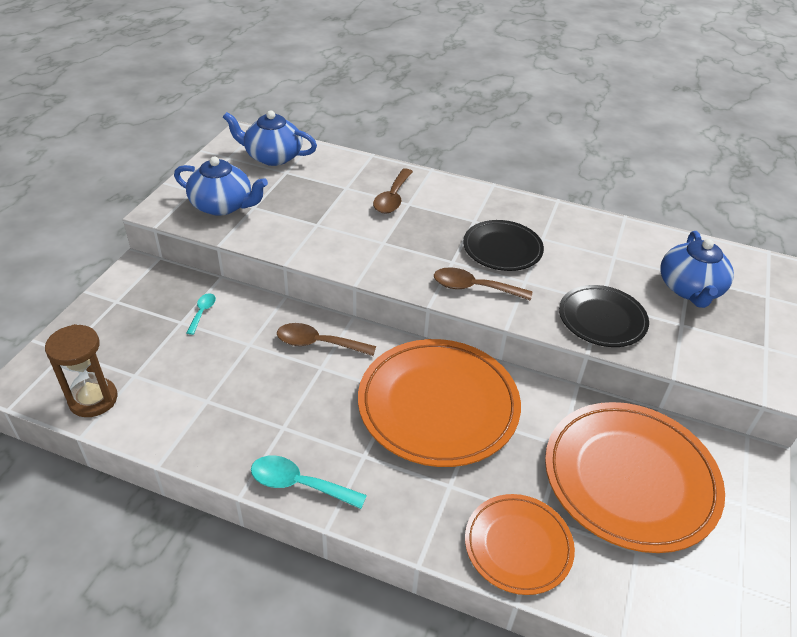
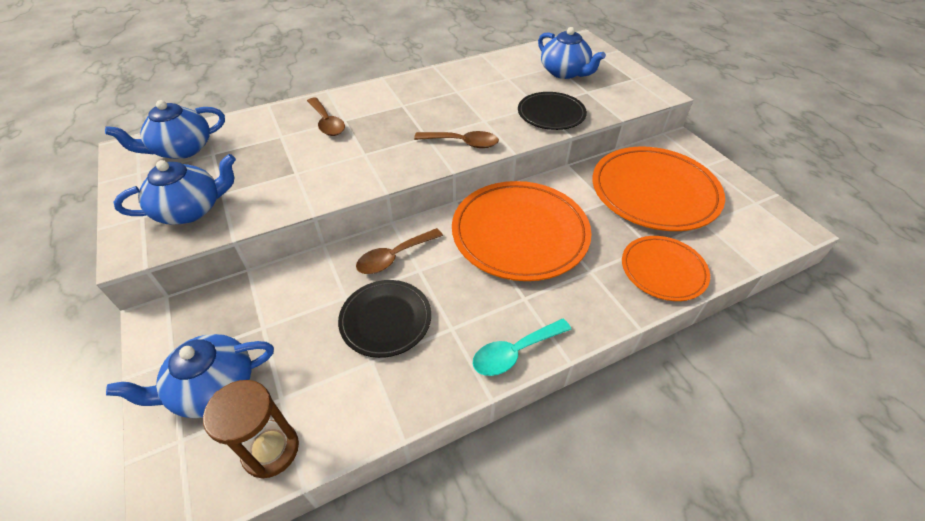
camera: 45 degrees left, 5 degrees up
(113, 336) = (213, 388): none -> blue teapot
(202, 312) = (271, 306): turquoise spoon -> none
(474, 288) = (462, 143): brown spoon -> brown spoon turned 135 degrees counterclockwise
(502, 249) = (444, 111): black plate -> black plate (385, 320)

